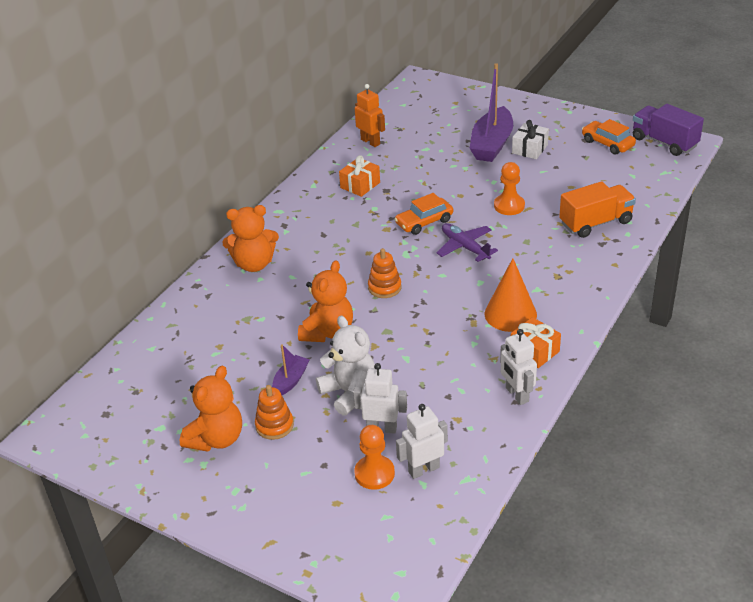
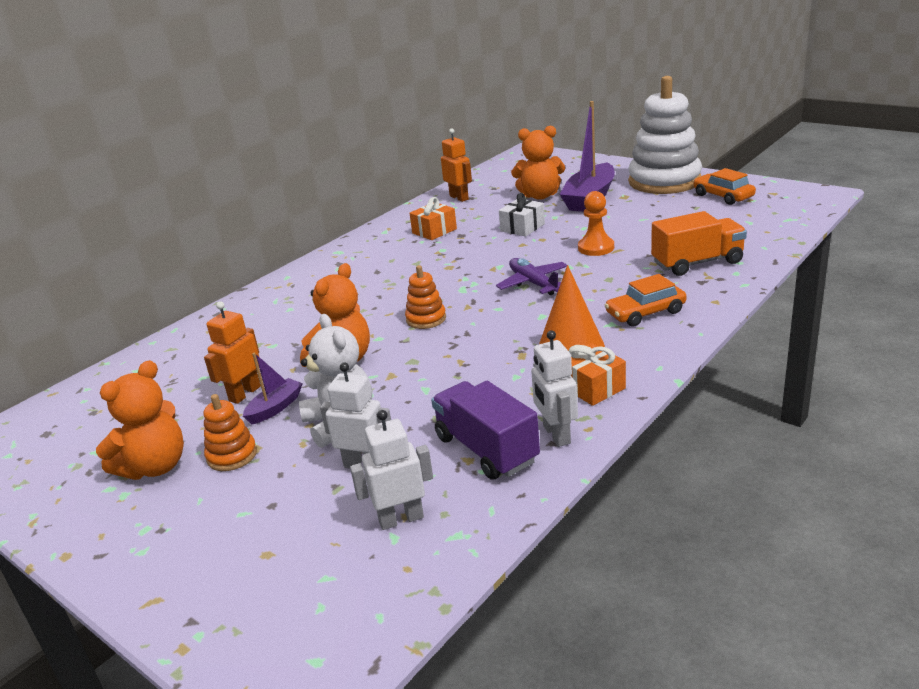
camera: 10 degrees right, 10 degrees down
(254, 264) = (290, 296): orange teddy bear -> orange teddy bear (540, 196)
(259, 368) = (244, 394): none -> orange robot
(374, 473) = (333, 520): orange pawn -> none
(424, 222) = (493, 261): orange car -> orange car (645, 313)
(529, 149) = (631, 201): white gift -> white gift (522, 227)
(554, 123) = (664, 181): none -> white stacking toy
(664, 142) = (791, 194): purple truck -> purple truck (486, 449)

